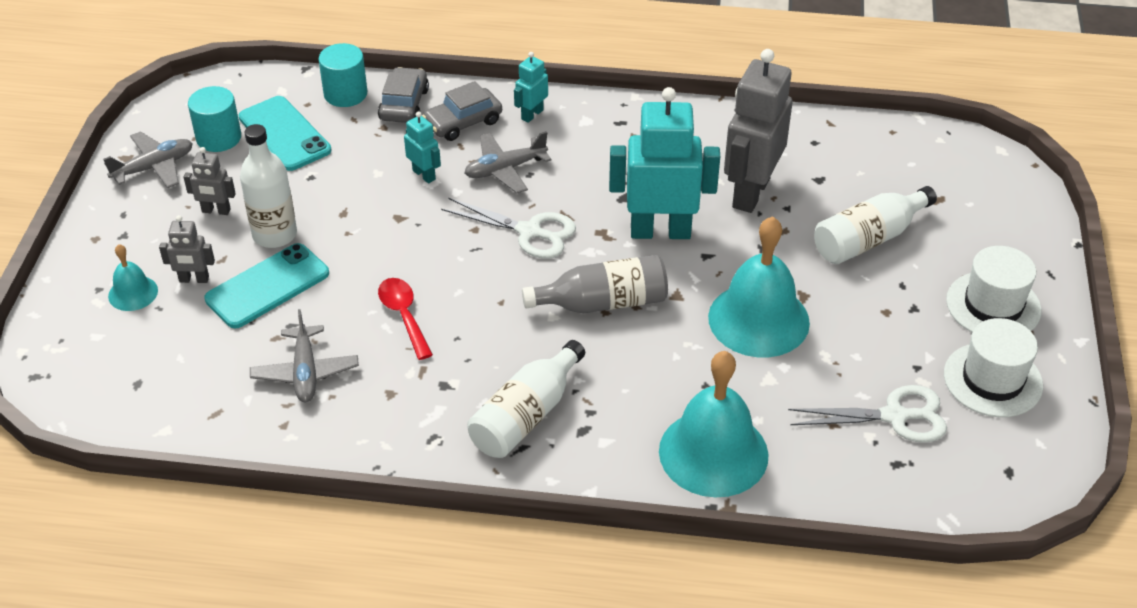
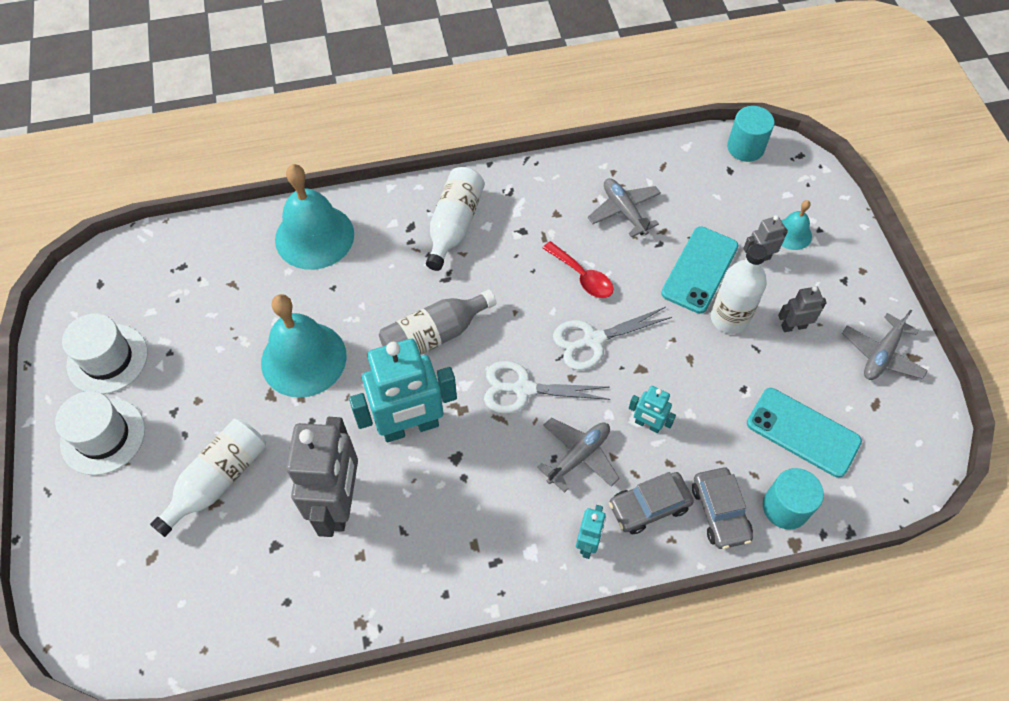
camera: 160 degrees right, 15 degrees up
(218, 138) = (856, 407): turquoise cylinder -> turquoise cylinder (745, 147)
(463, 122) = (649, 506): grey car -> grey car turned 150 degrees counterclockwise
(895, 416) = (185, 303): white scissors -> white scissors (593, 340)

